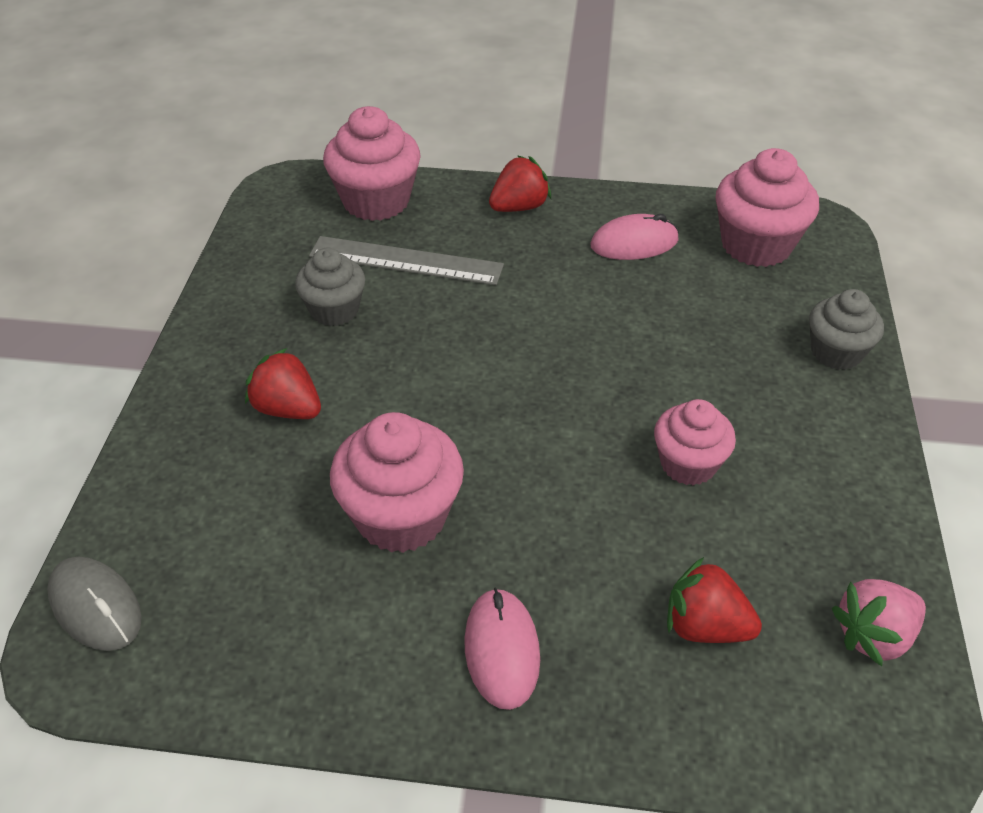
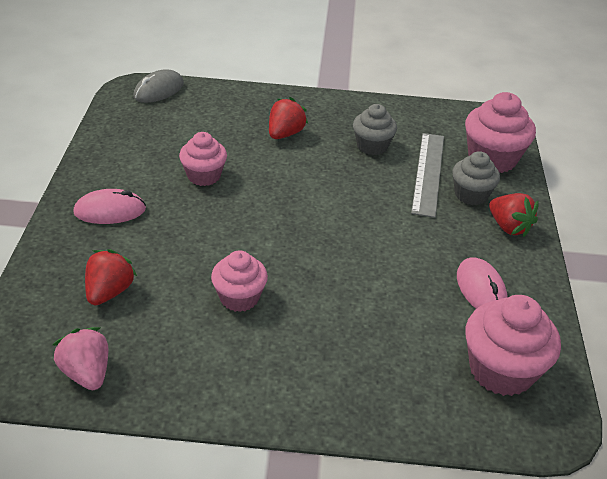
camera: 85 degrees right, 5 degrees down
(401, 516) = (204, 176): pink cupcake -> pink cupcake, size x0.65
(836, 352) = (363, 404): grey cupcake -> grey cupcake (471, 195)

